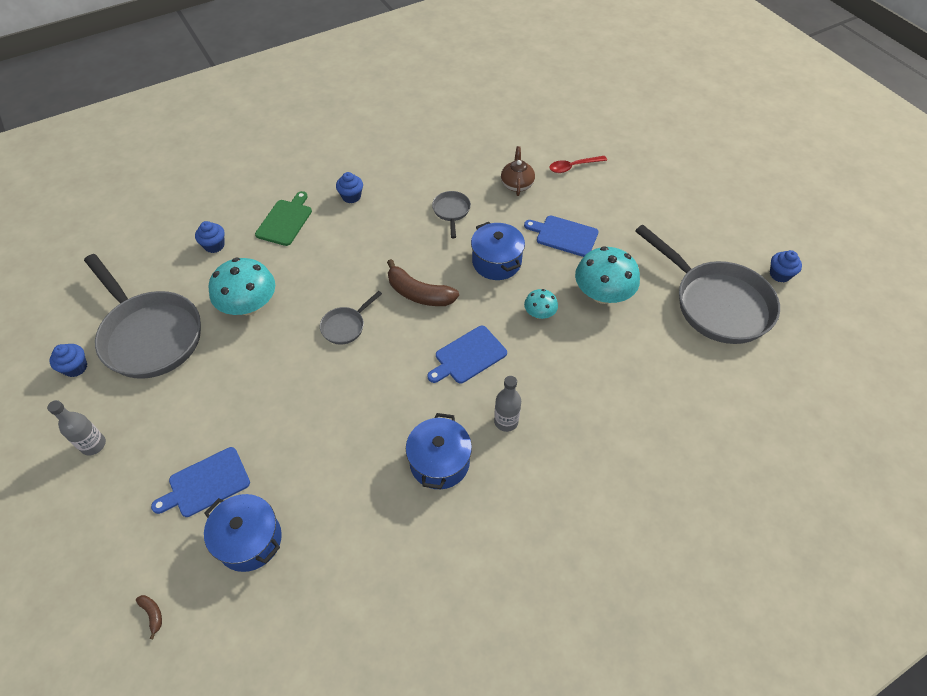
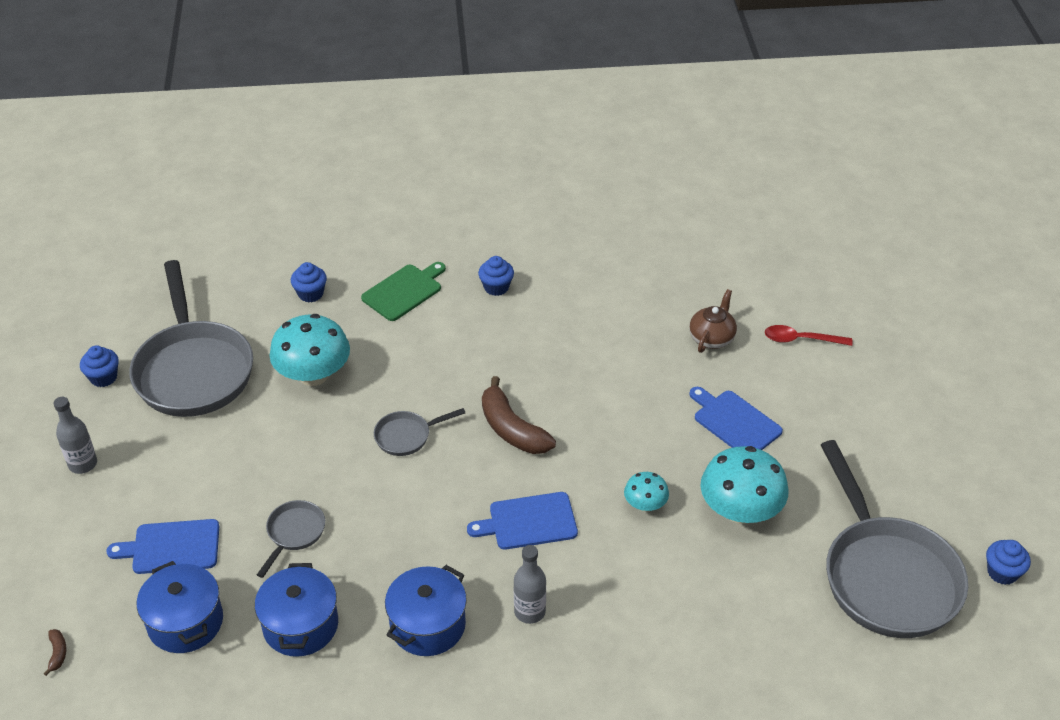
camera: 25 degrees right, 10 degrees down
(451, 211) = (608, 345): grey pan -> grey pan (294, 533)
(496, 262) = (628, 425): blue pot -> blue pot (300, 625)

